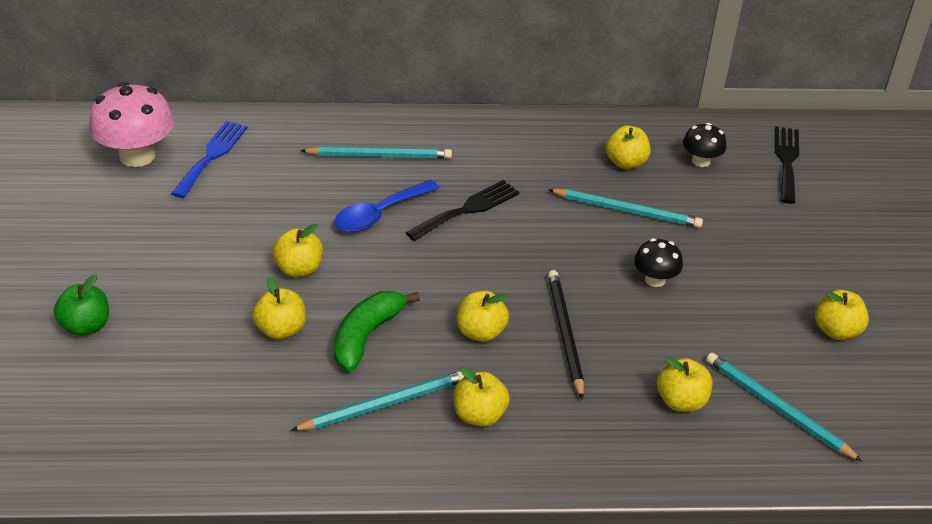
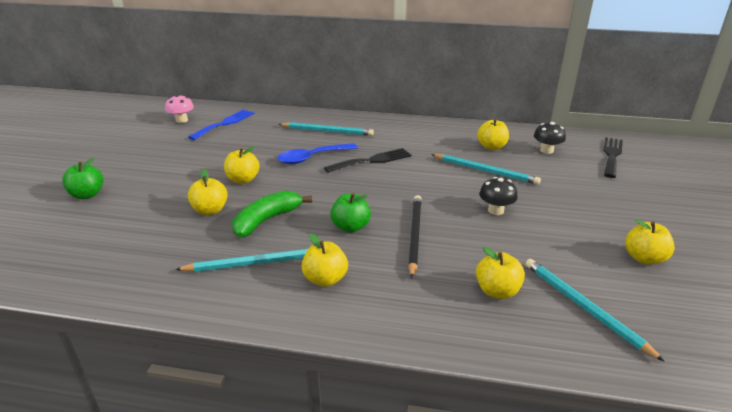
camera: 15 degrees right, 10 degrees down
(137, 156) = (182, 120): pink mushroom -> pink mushroom, size x0.54
(481, 332) = (350, 227): yellow apple -> green apple

